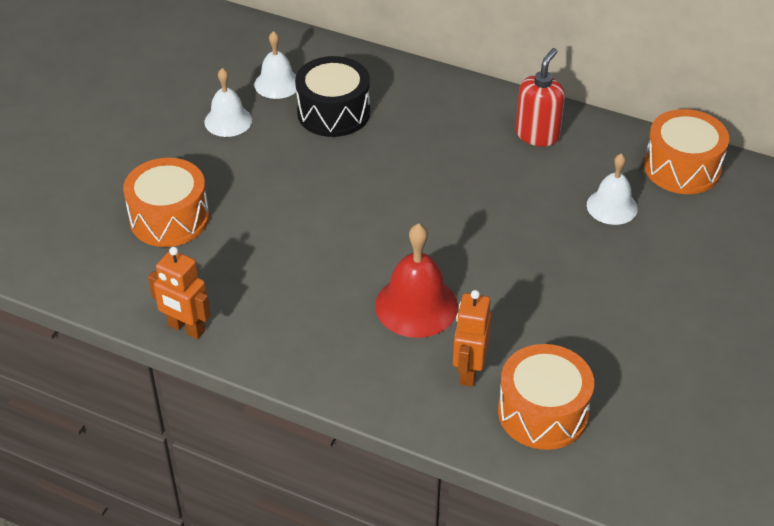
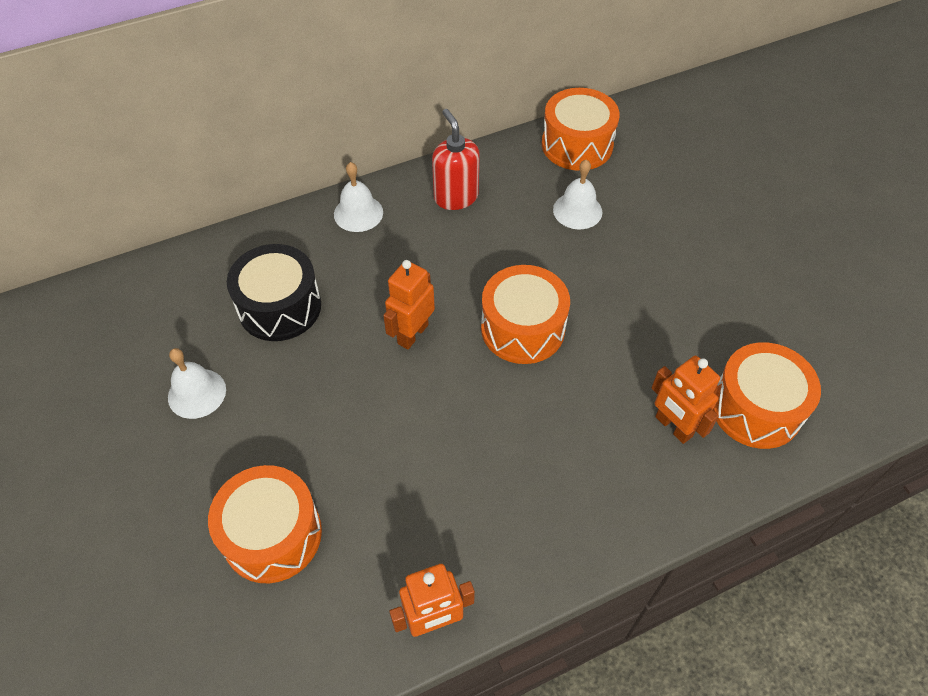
camera: 50 degrees left, 10 degrees up
(277, 83) = (194, 321): white bell -> white bell (358, 213)
(387, 188) = (412, 334): none -> orange robot
(416, 306) = (569, 411): red bell -> none
(460, 240) = (522, 328): none -> orange drum

